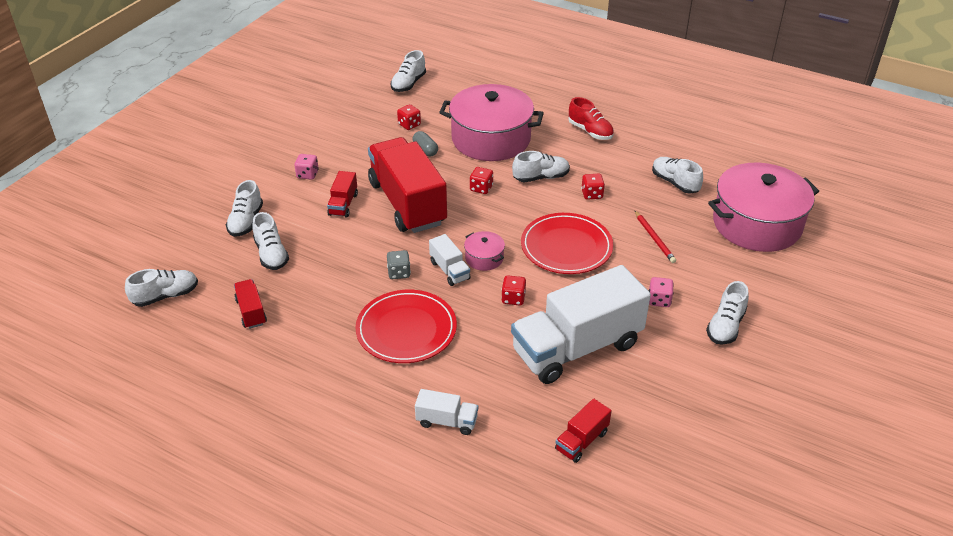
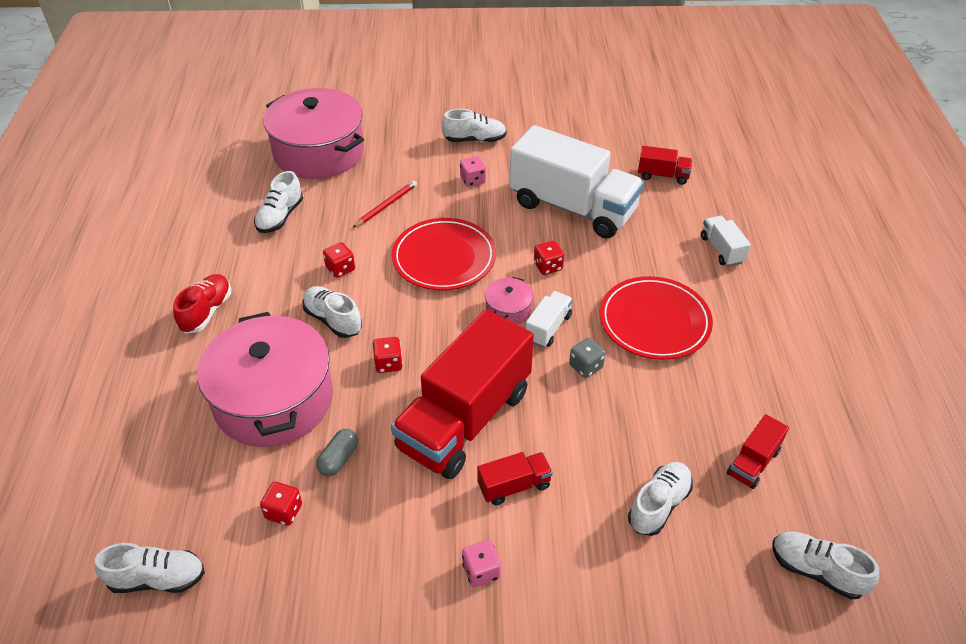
camera: 120 degrees left, 5 degrees up
(246, 221) = (629, 579): white shoe -> none

